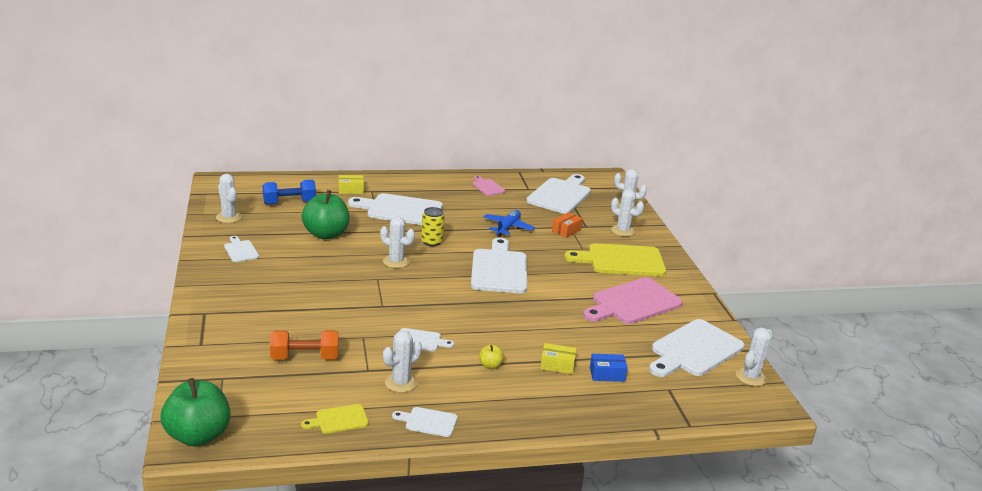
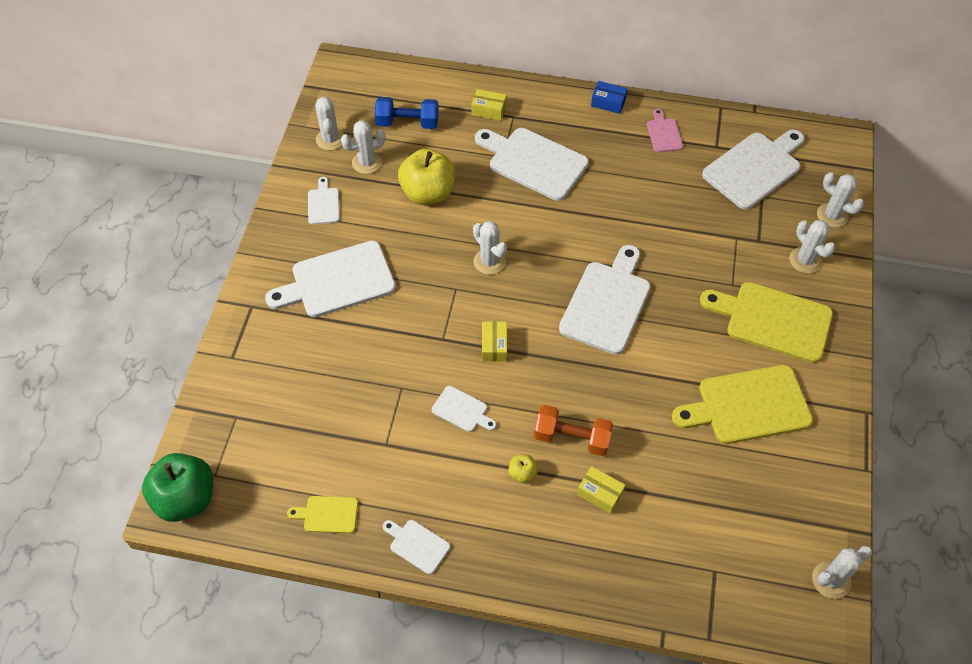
camera: 25 degrees right, 30 degrees up
(305, 357) = (328, 406): orange dumbbell -> orange dumbbell (572, 438)
(326, 234) = (428, 193): green apple -> yellow apple
(401, 383) = (413, 475): white cactus -> white cactus (367, 162)
(426, 303) = (494, 346): none -> yellow box
(432, 242) = (546, 233): yellow can -> none
(508, 228) = (654, 223): blue plane -> none
(566, 230) = (728, 244): orange box -> none
(607, 374) = (652, 525): blue box -> blue box (608, 102)
(633, 302) = (748, 405): pink cutting board -> yellow cutting board
(694, 350) = (783, 512): white cutting board -> white cutting board (338, 281)

